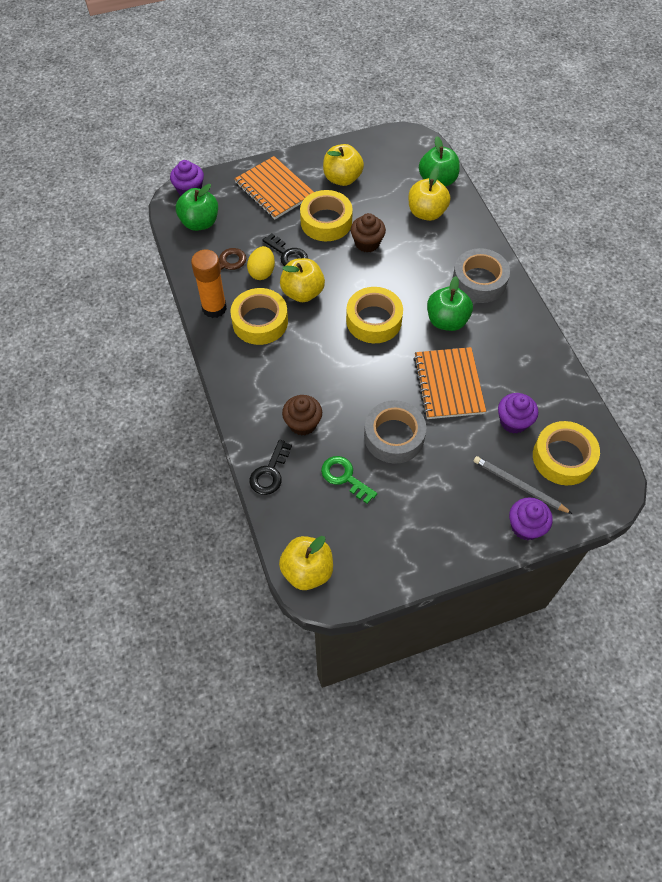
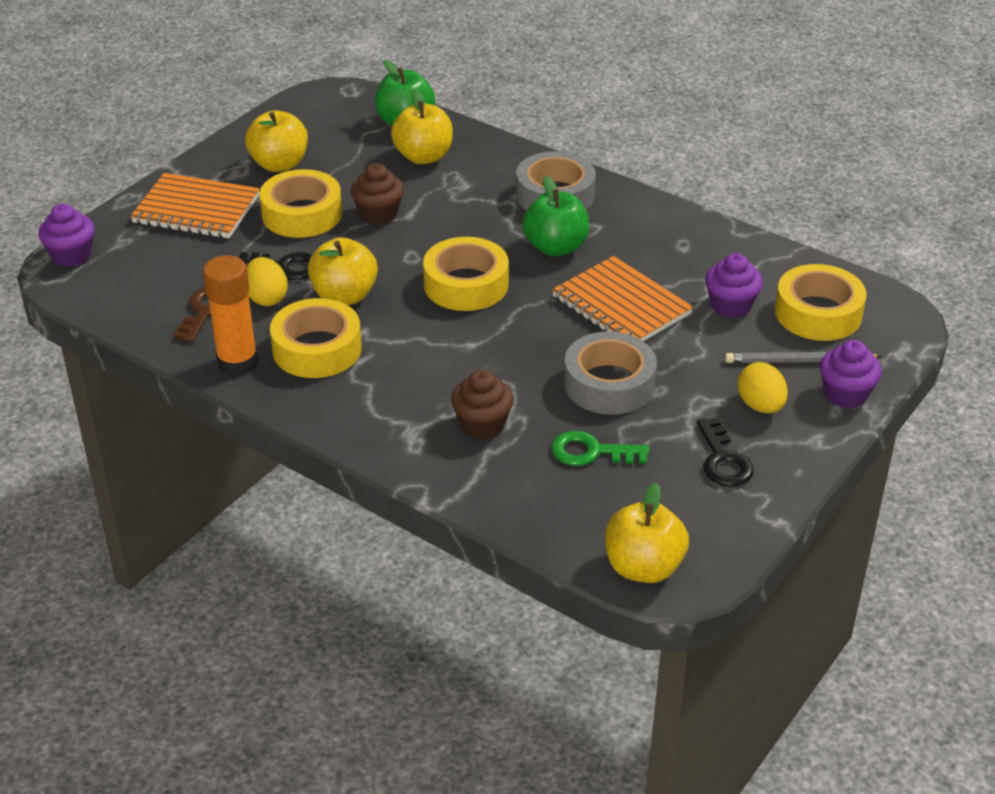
camera: 35 degrees left, 20 degrees down
(200, 223) = (123, 283): green apple -> none
(270, 472) = (492, 494): black key -> black key (723, 460)
(467, 504) = (760, 406): none -> yellow egg

